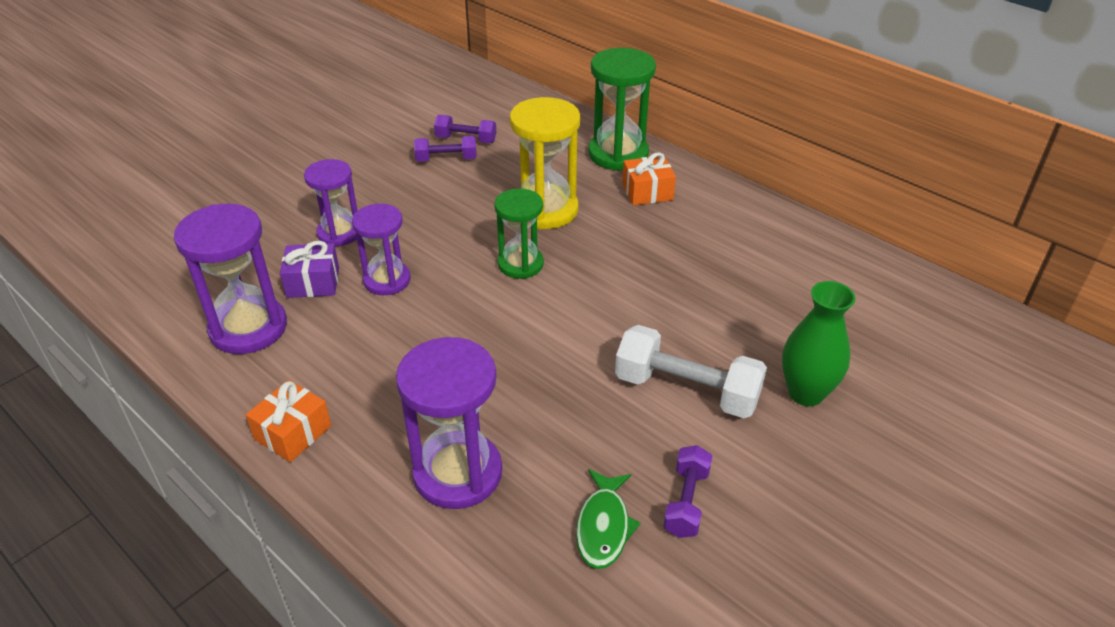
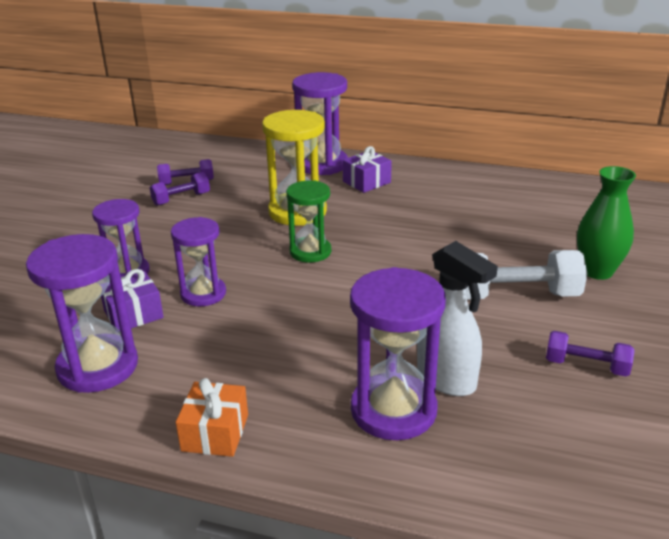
camera: 25 degrees left, 10 degrees down
(533, 460) = (447, 379): none -> white spray bottle
(603, 527) = (544, 404): green fish -> none
(618, 154) = (322, 164): green hourglass -> purple hourglass
(647, 192) = (366, 182): orange gift -> purple gift
(686, 502) = (586, 366): purple dumbbell -> purple dumbbell turned 60 degrees counterclockwise

